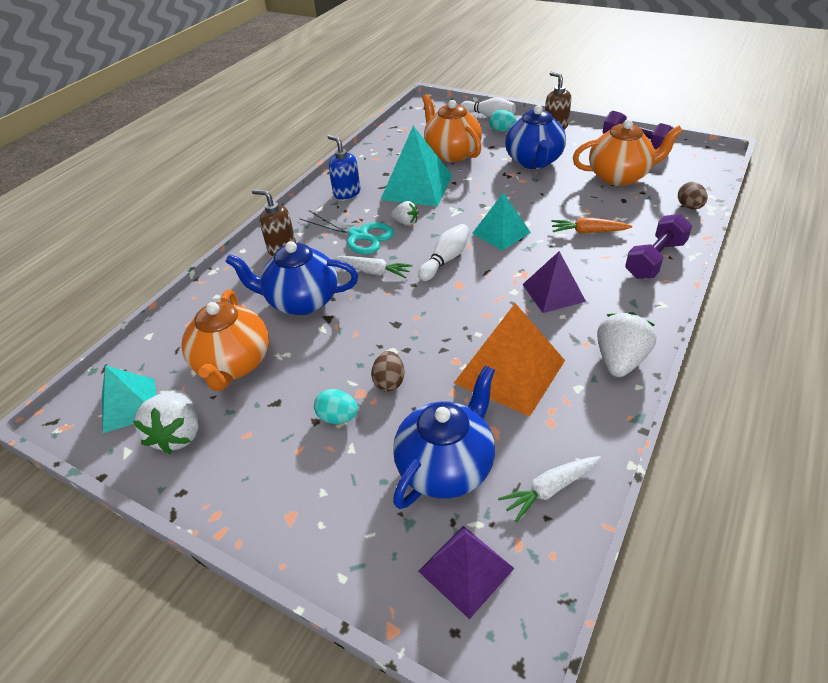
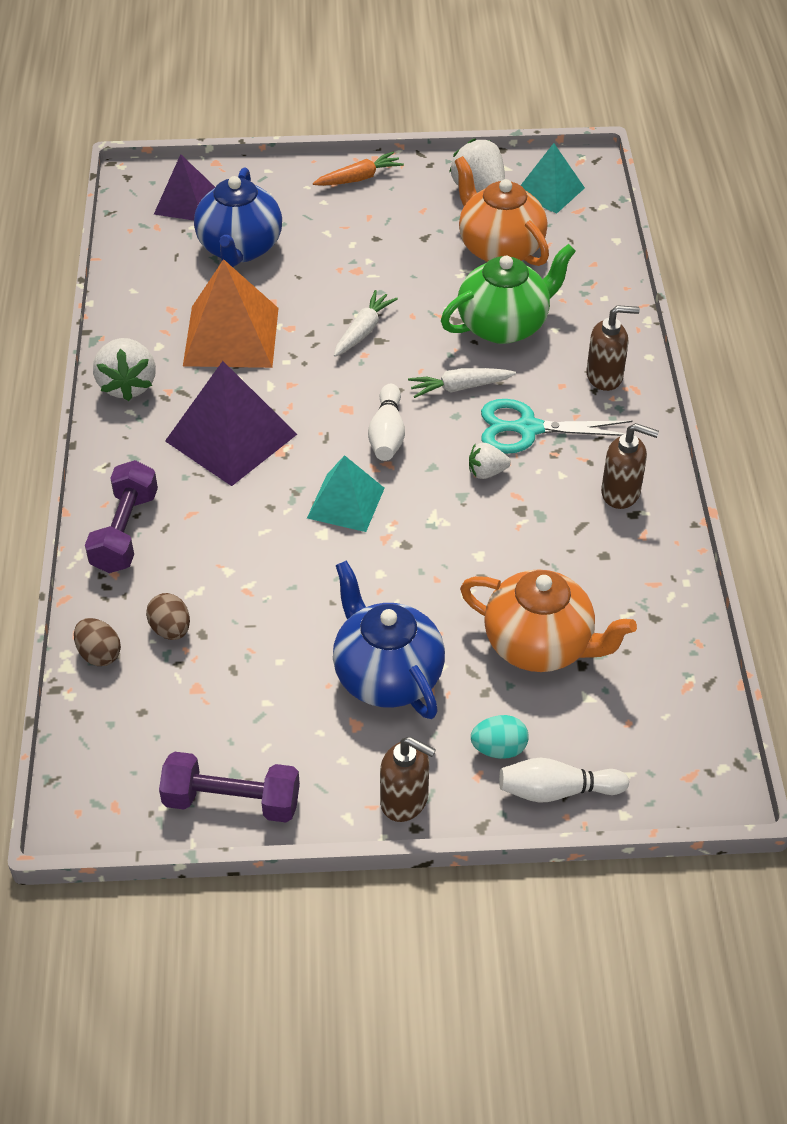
camera: 145 degrees right, 5 degrees up
(301, 301) = (504, 325): blue teapot -> green teapot
(338, 417) = (358, 247): turquoise egg -> none
(346, 193) = (621, 493): blue soap dispenser -> brown soap dispenser
(389, 382) = (338, 287): brown egg -> brown egg (171, 629)
(417, 187) = (529, 544): turquoise pyramid -> none
(550, 489) = (149, 264): white carrot -> white carrot (363, 331)
(553, 292) = (231, 437): purple pyramid -> purple pyramid, size x1.57
(588, 232) = (228, 548): orange carrot -> orange carrot (358, 178)
(619, 176) = (227, 689): orange teapot -> none

